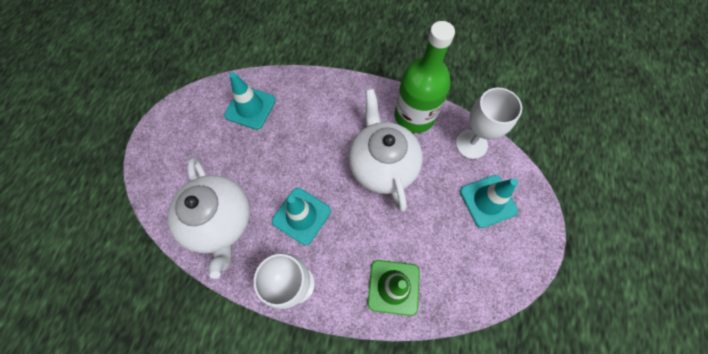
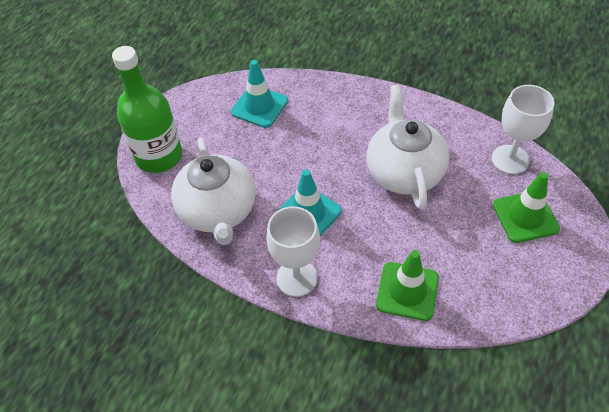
camera: 10 degrees right, 15 degrees down
(414, 116) = (445, 127): green bottle -> green bottle (159, 156)
(488, 201) = (525, 217): turquoise traffic cone -> green traffic cone

